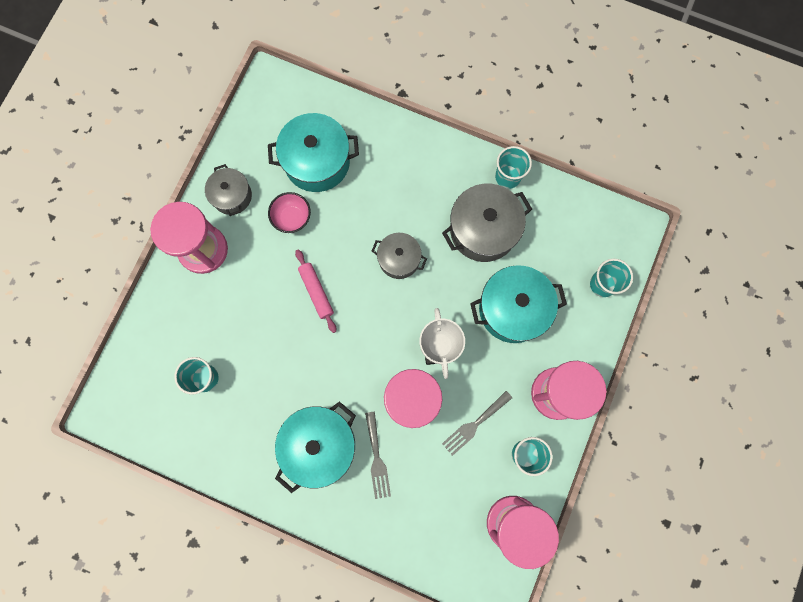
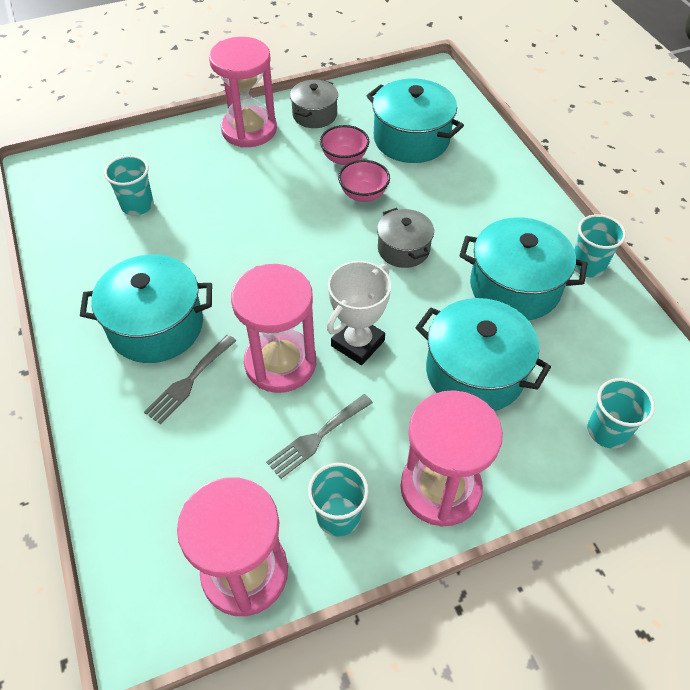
camera: 45 degrees right, 25 degrees down
(316, 292) = (301, 218): pink rolling pin -> none
(334, 238) = (363, 194): none -> pink bowl
(474, 425) = (317, 438): grey fork -> grey fork turned 45 degrees counterclockwise
(483, 230) = (514, 287): grey pot -> turquoise pot

